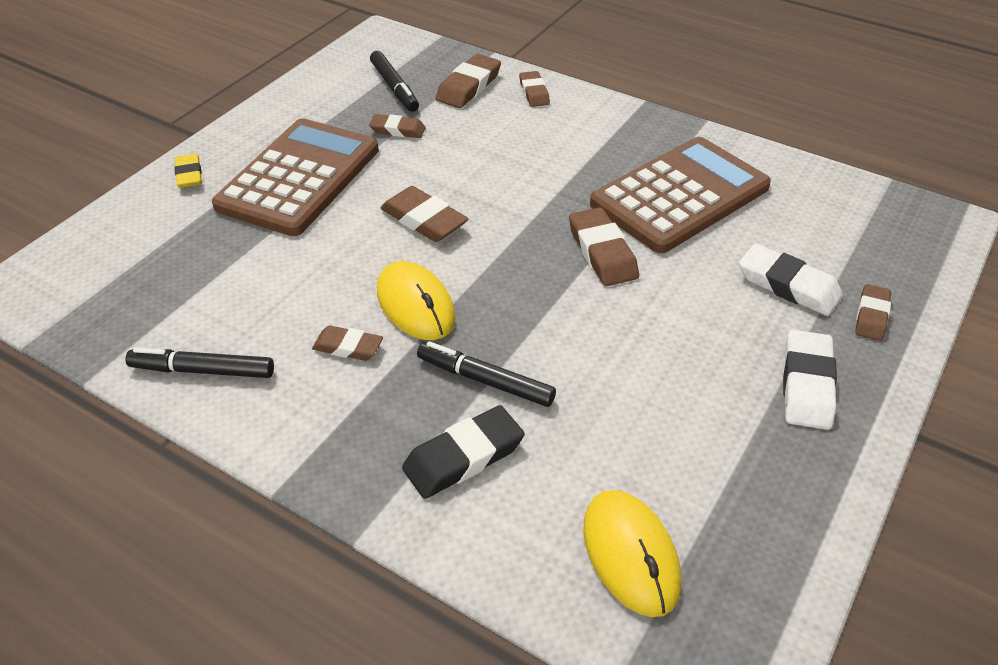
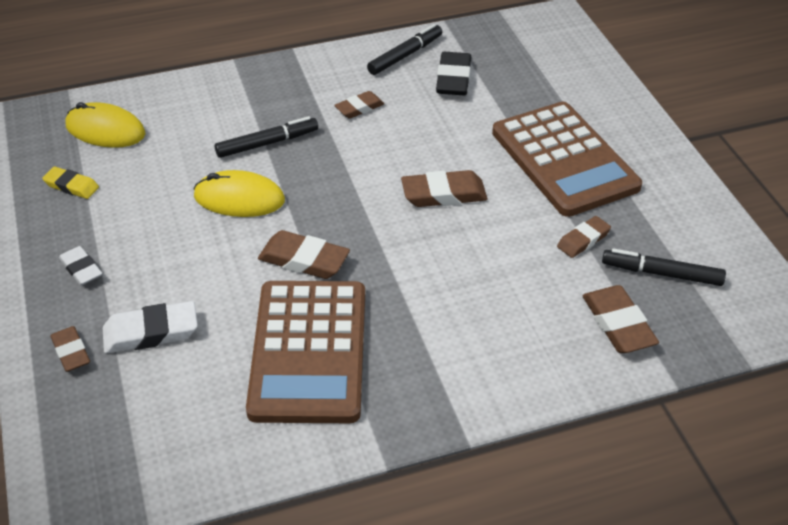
camera: 130 degrees right, 0 degrees up
(189, 174) = (622, 113): yellow eraser -> yellow eraser (71, 186)
(415, 304) = (362, 148): yellow mouse -> yellow mouse (239, 198)
(463, 457) = (230, 110): black eraser -> black eraser (453, 79)
(534, 92) = (563, 364): brown eraser -> none
(807, 384) = (81, 269): white eraser -> white eraser, size x0.64

